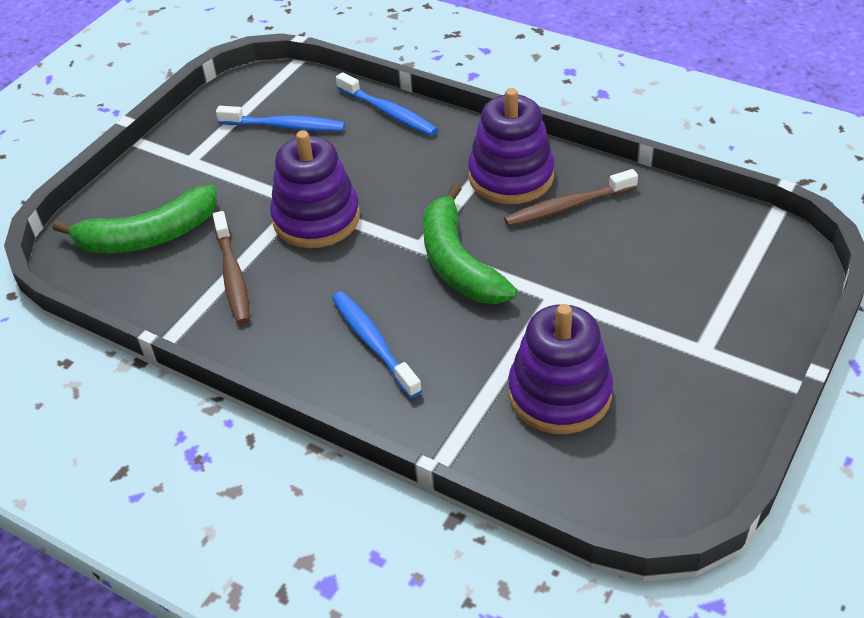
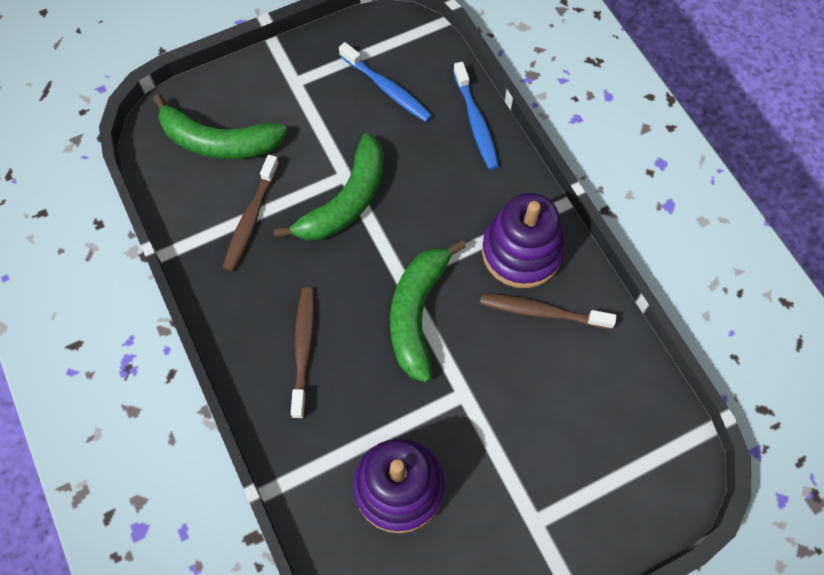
camera: 30 degrees right, 20 degrees up
(316, 218) = (346, 201): purple stacking toy -> green banana
(373, 342) = (303, 349): blue toothbrush -> brown toothbrush

